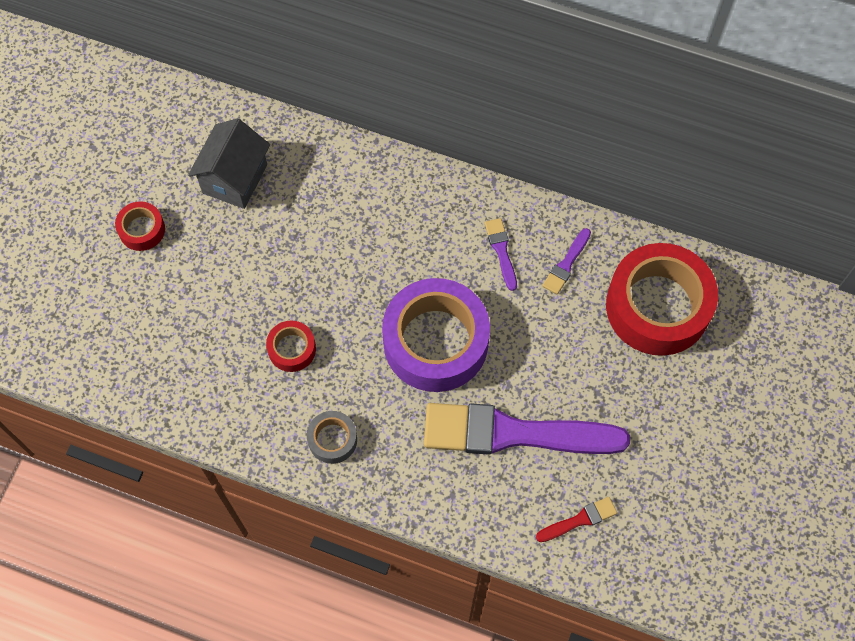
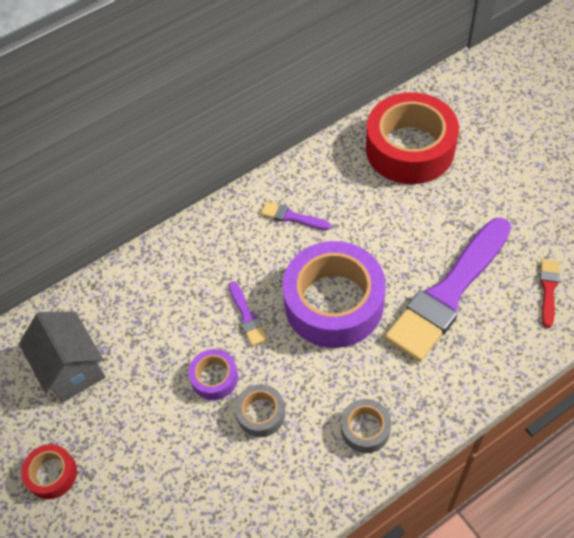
camera: 50 degrees left, 10 degrees down
(292, 349) = (261, 414): red tape -> grey tape
(299, 292) = (214, 378): none -> purple tape
(566, 264) = (335, 183): purple brush -> purple brush (247, 316)

